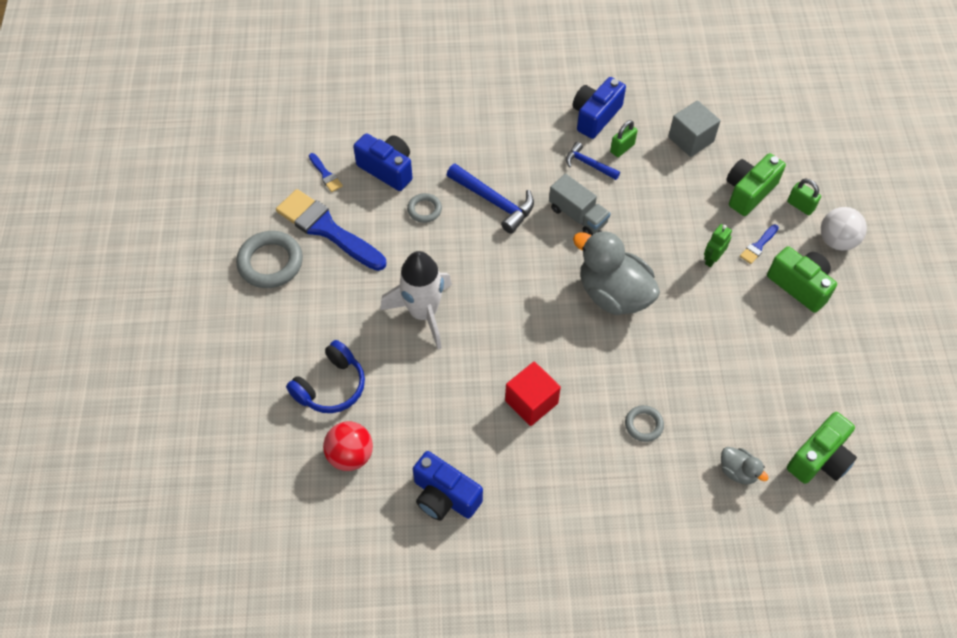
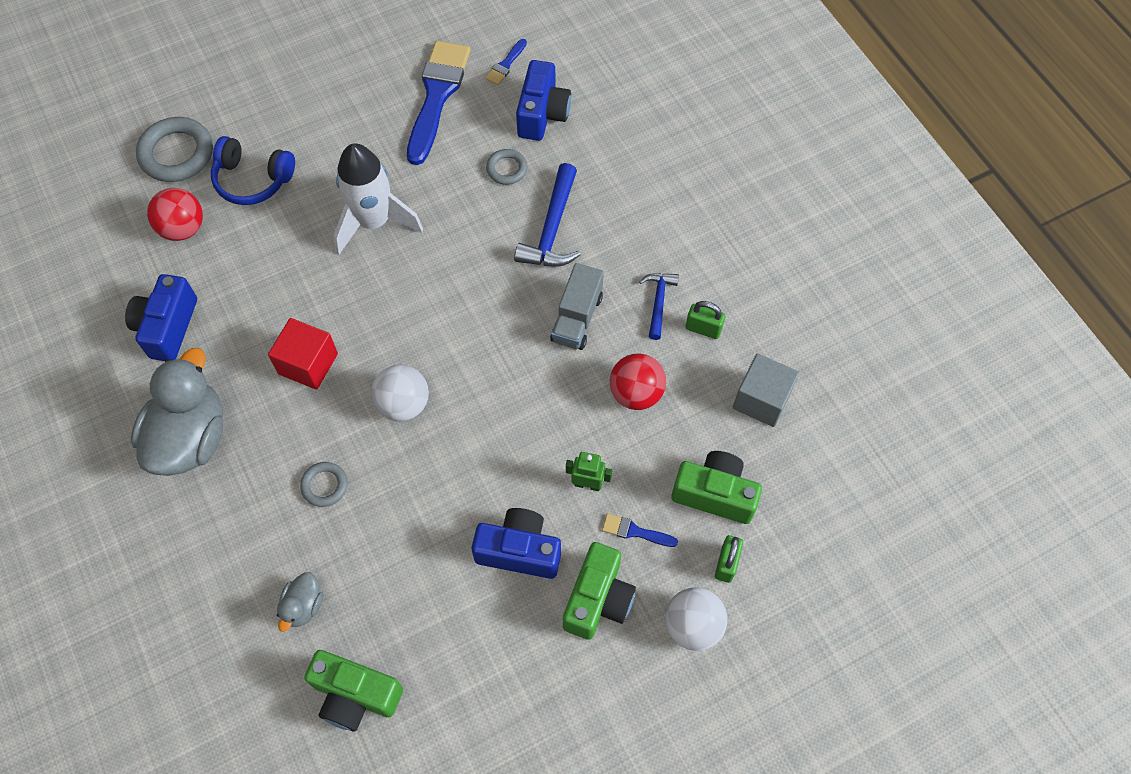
camera: 65 degrees right, 5 degrees up
(270, 262) = (373, 68): grey ring -> grey ring (177, 153)
(595, 116) = (736, 283): blue camera -> blue camera (519, 551)
(598, 349) = (403, 404): none -> white ball
(613, 294) = (484, 394): grey duck -> grey duck (190, 438)
(654, 205) = (636, 393): none -> red ball

